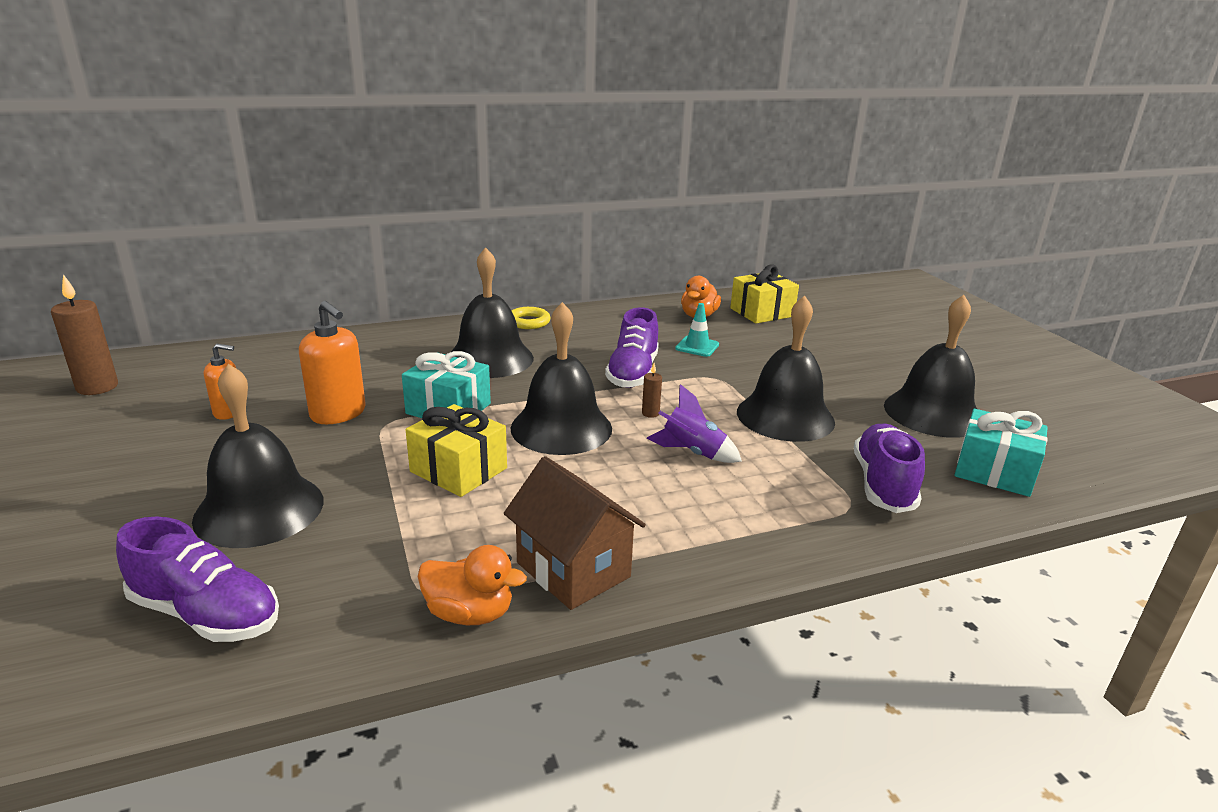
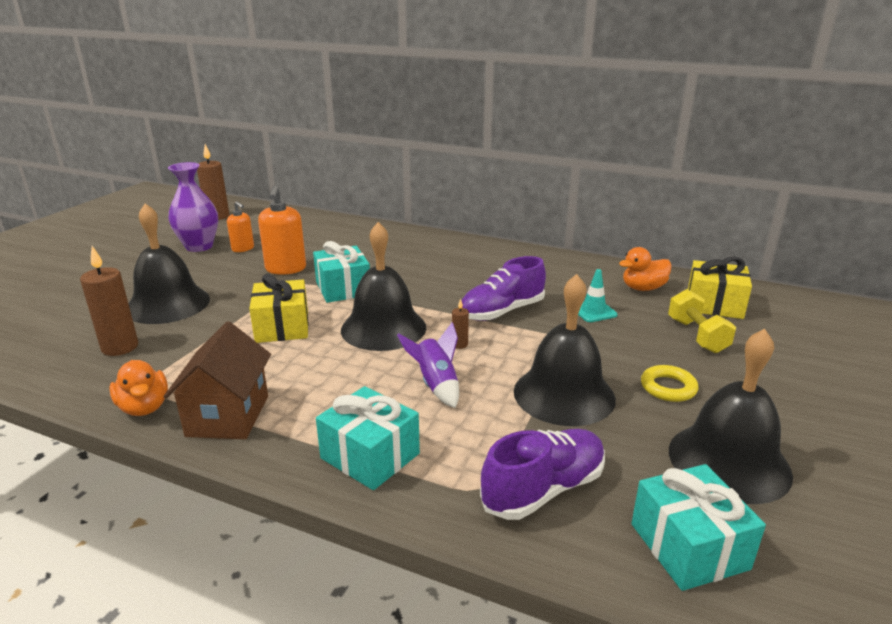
camera: 45 degrees right, 0 degrees up
(153, 431) = (199, 246): none -> purple vase
(206, 614) = (68, 343): purple shoe -> none
(299, 580) = (120, 347): none -> brown candle
(490, 358) = (424, 266): black bell -> none
(528, 322) = (494, 250): yellow ring -> yellow ring (668, 387)
(747, 529) = (370, 456): none -> turquoise gift
(788, 339) = (697, 336): none -> yellow dumbbell

